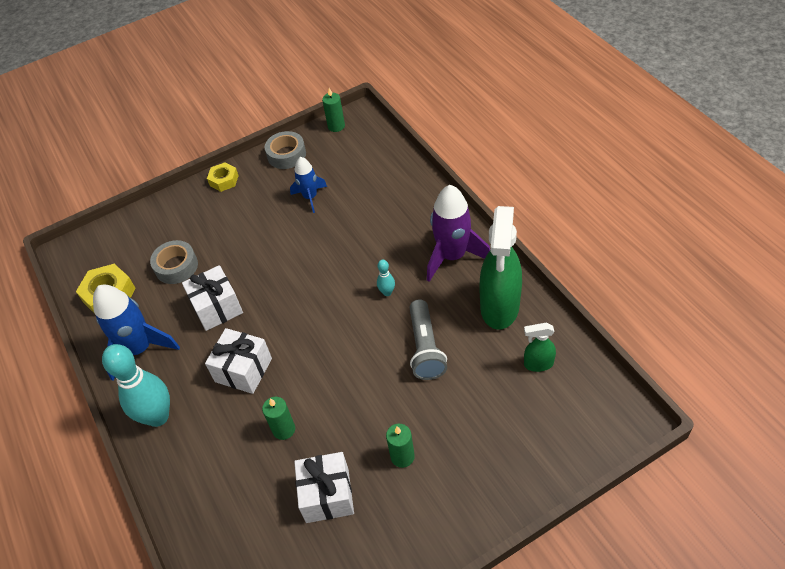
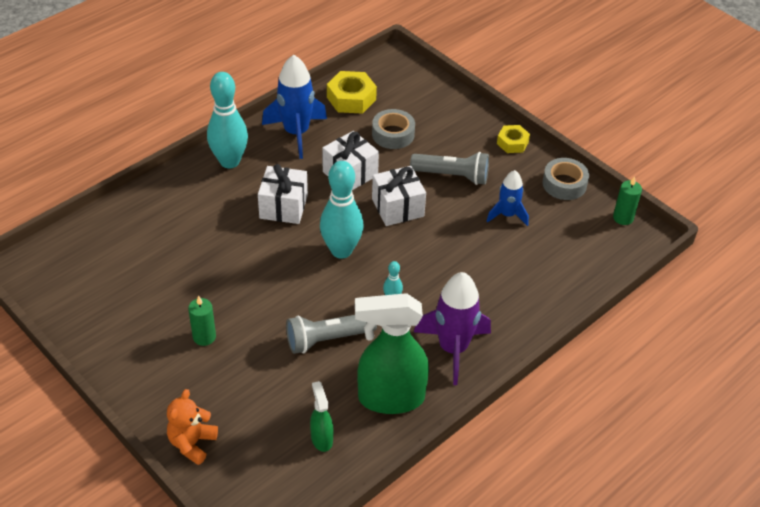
camera: 70 degrees right, 5 degrees down
(249, 228) = (452, 176): none -> grey flashlight
(284, 429) = (225, 247): green candle -> none
(318, 326) = (341, 250): none -> turquoise bowling pin
(327, 495) = (163, 288): white gift -> white gift (397, 207)
(534, 475) = (192, 443): none -> orange teddy bear

